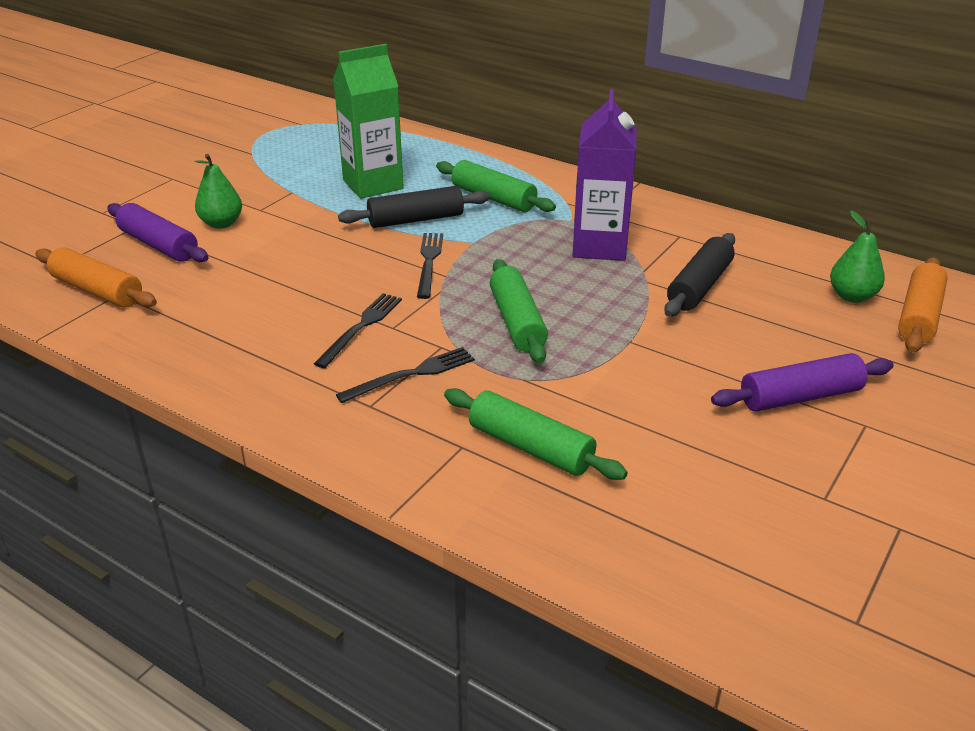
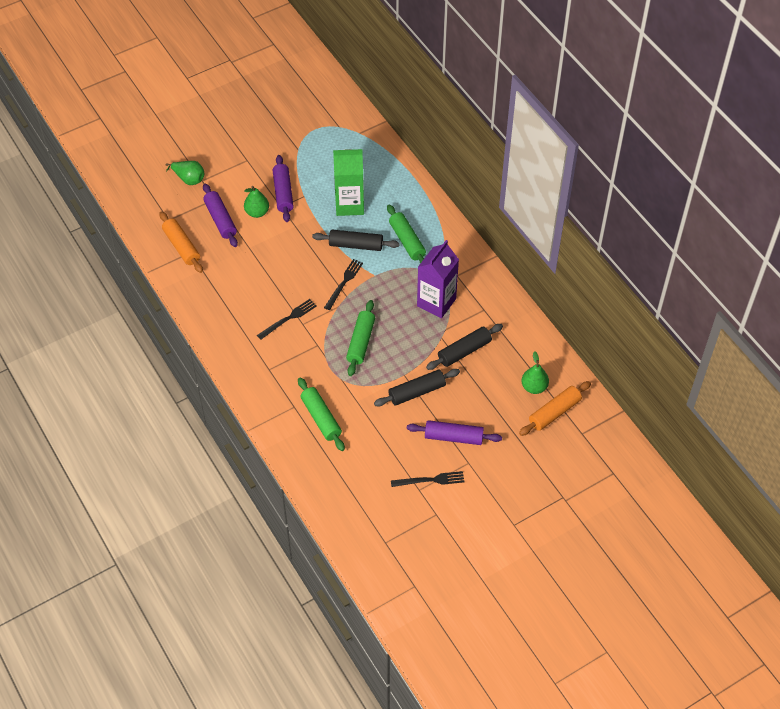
camera: 25 degrees right, 20 degrees up
(77, 216) = (189, 179): none -> green pear
(255, 196) = (283, 193): none -> purple rolling pin
(411, 374) = (295, 358): black fork -> black fork (430, 480)
(674, 356) = (417, 392): none -> black rolling pin

